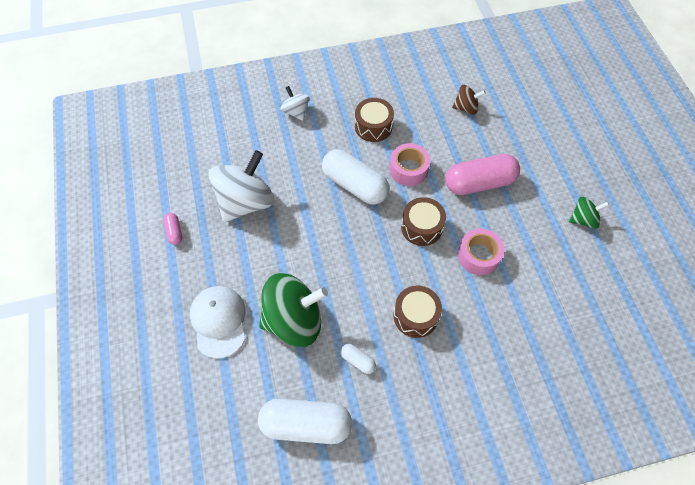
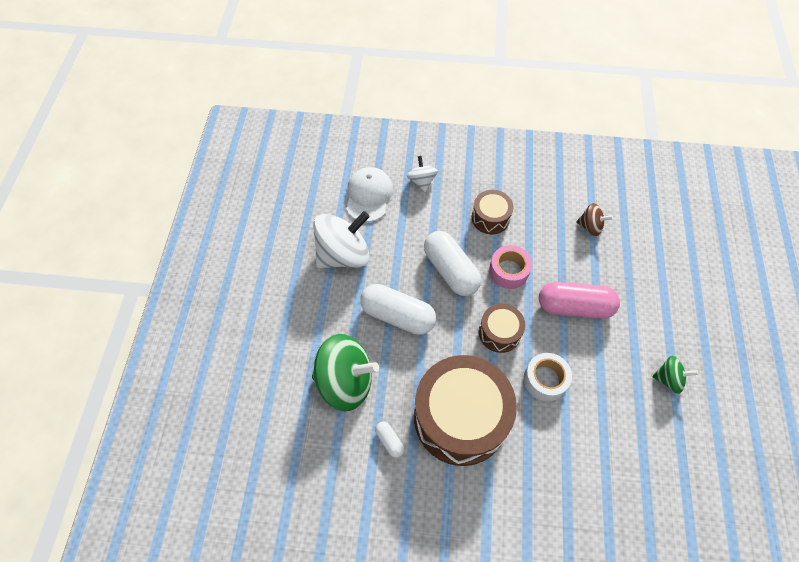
camera: 20 degrees right, 0 degrees up
(174, 232) = (270, 262): pink capsule -> none
(219, 321) = (279, 359): white cap -> white cap (369, 195)
(306, 424) = (320, 483): white capsule -> white capsule (398, 315)
(415, 316) = (460, 417): brown drum -> brown drum, size x2.07
(478, 256) = (545, 380): pink tape -> white tape

